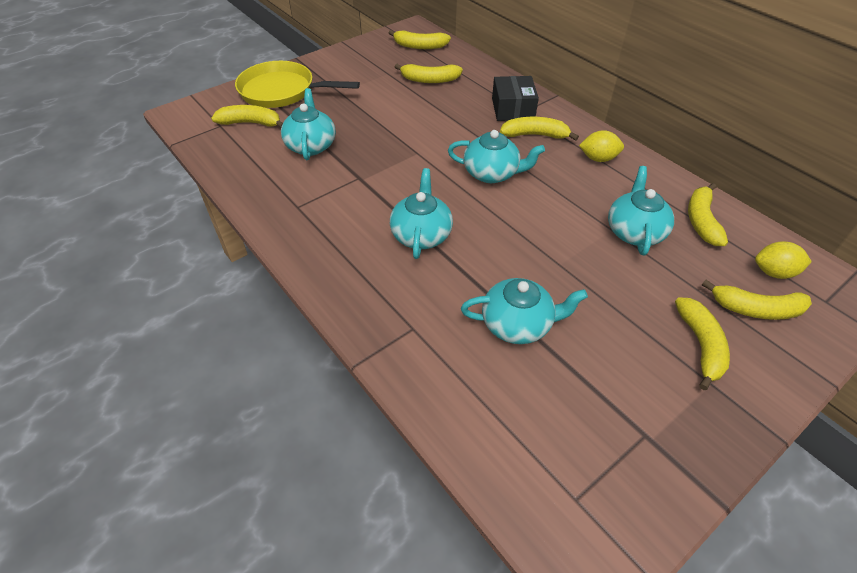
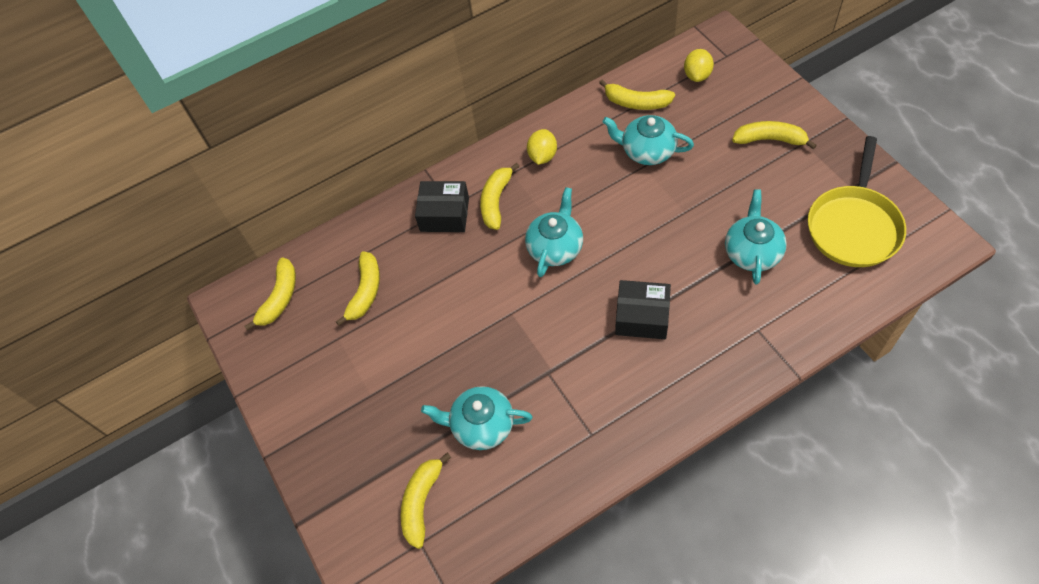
camera: 75 degrees left, 10 degrees up
(282, 91) = (352, 469): yellow pan -> yellow pan (853, 226)
(421, 234) = (642, 316): turquoise teapot -> black box
(755, 309) = (734, 97): yellow banana -> none

